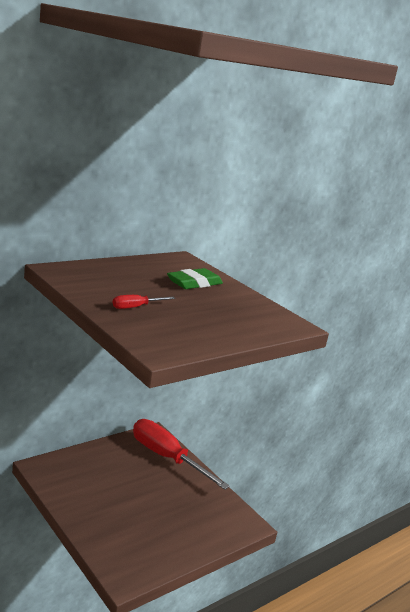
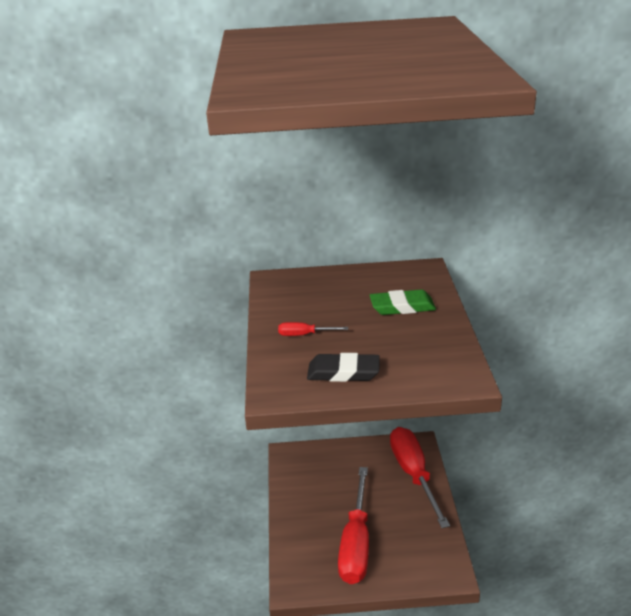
camera: 40 degrees right, 10 degrees up
(157, 524) = (356, 543): none -> red screwdriver
(200, 330) = (343, 372): none -> black eraser

